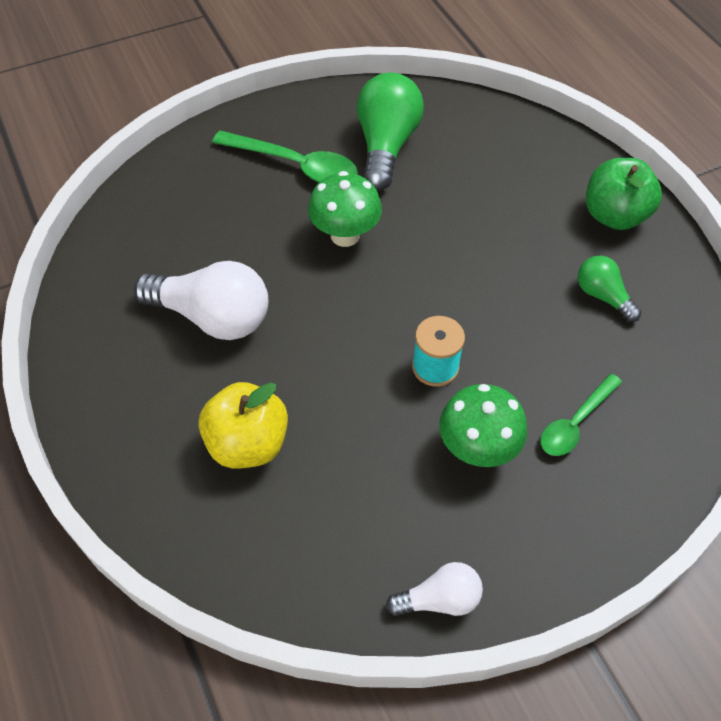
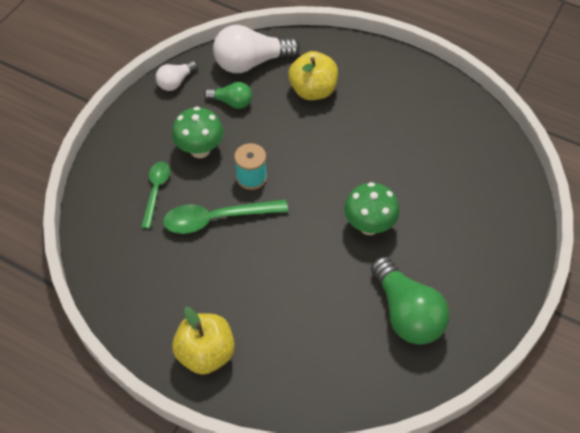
camera: 145 degrees right, 0 degrees up
(212, 317) = (392, 134): white light bulb -> white light bulb (251, 62)
(296, 166) = (448, 257): green spoon -> green spoon (216, 219)
(602, 296) = (180, 280): green light bulb -> green light bulb (231, 102)
(614, 215) = (206, 353): green apple -> yellow apple

